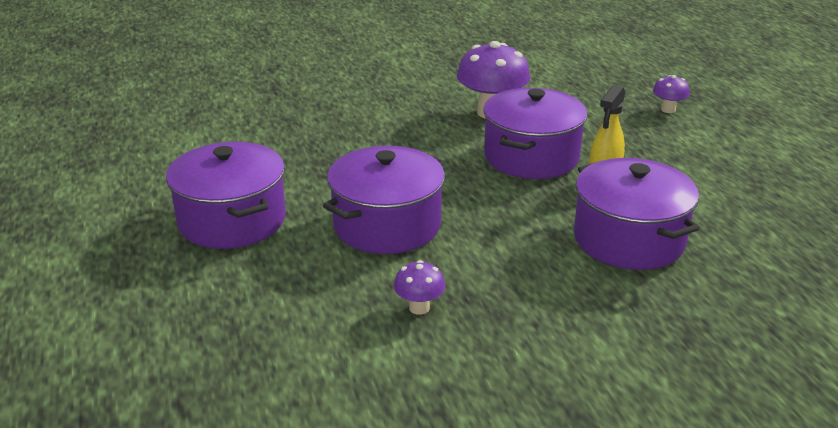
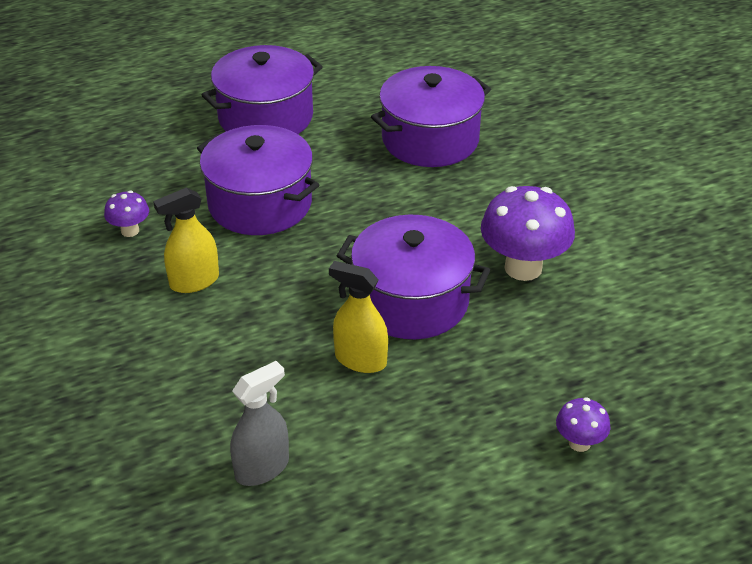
camera: 85 degrees right, 10 degrees up
(506, 263) = (194, 281): none -> yellow spray bottle
(628, 239) = (235, 372): purple pot -> purple pot (430, 139)
(734, 227) = (262, 468): none -> grey spray bottle

